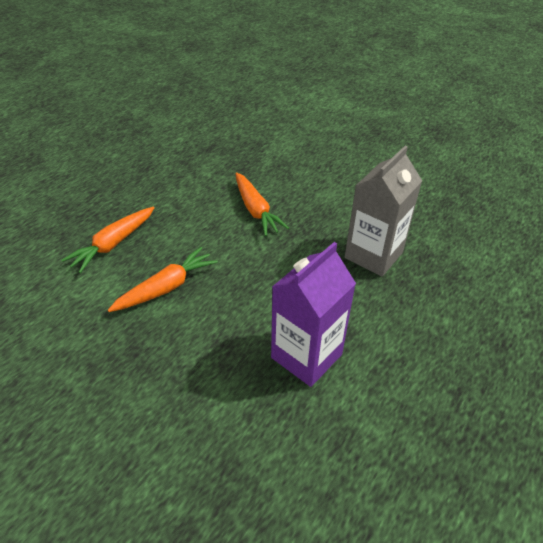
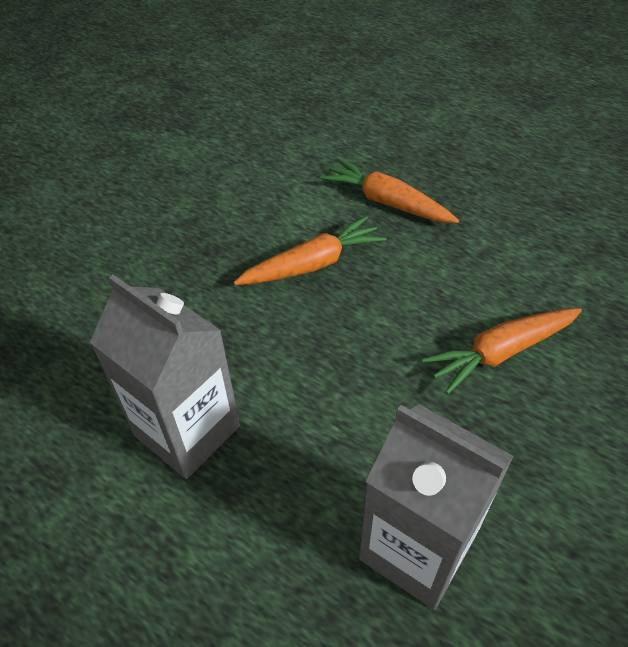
camera: 90 degrees right, 5 degrees up
(166, 287) = (312, 264): orange carrot -> orange carrot turned 75 degrees counterclockwise
(306, 356) = (187, 431): purple carton -> grey carton

